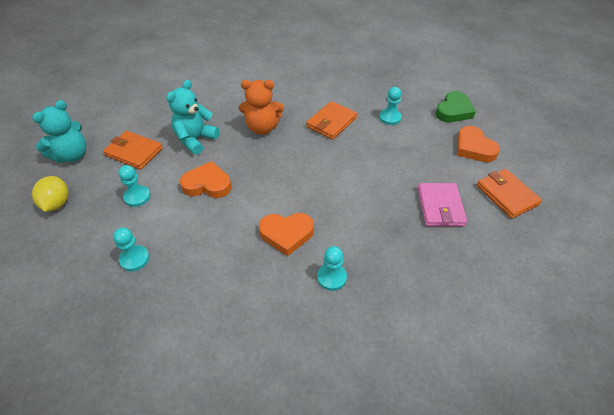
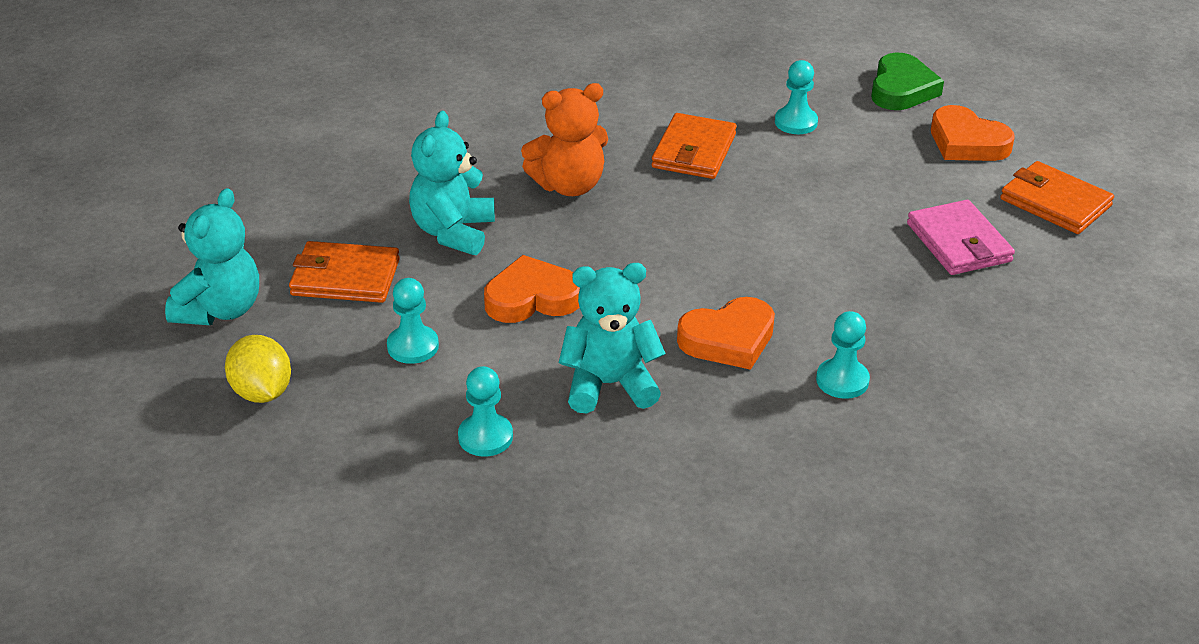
camera: 20 degrees left, 10 degrees down
(212, 245) = (609, 385): none -> turquoise teddy bear

